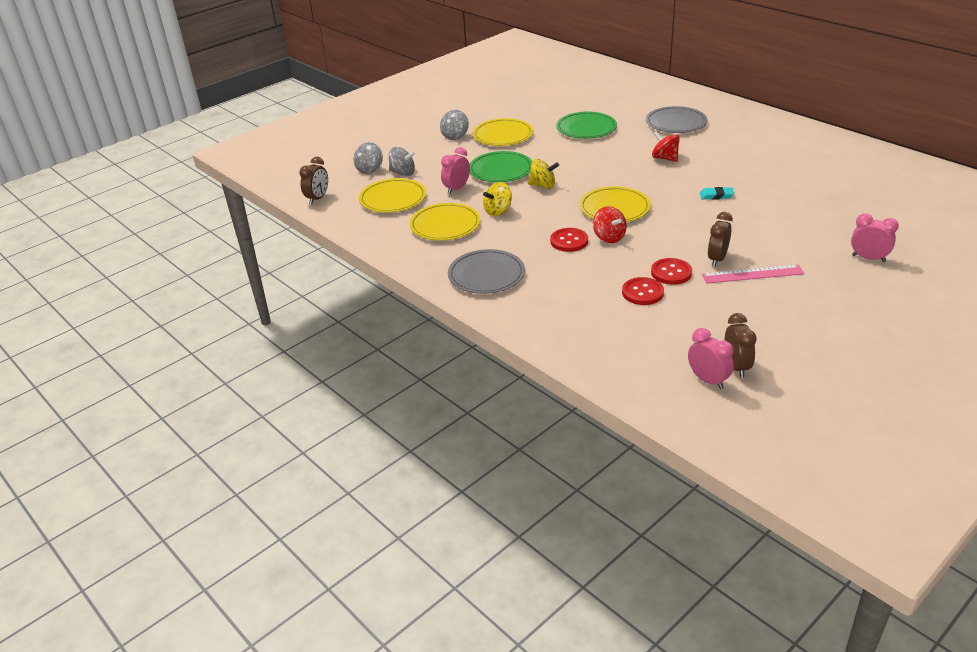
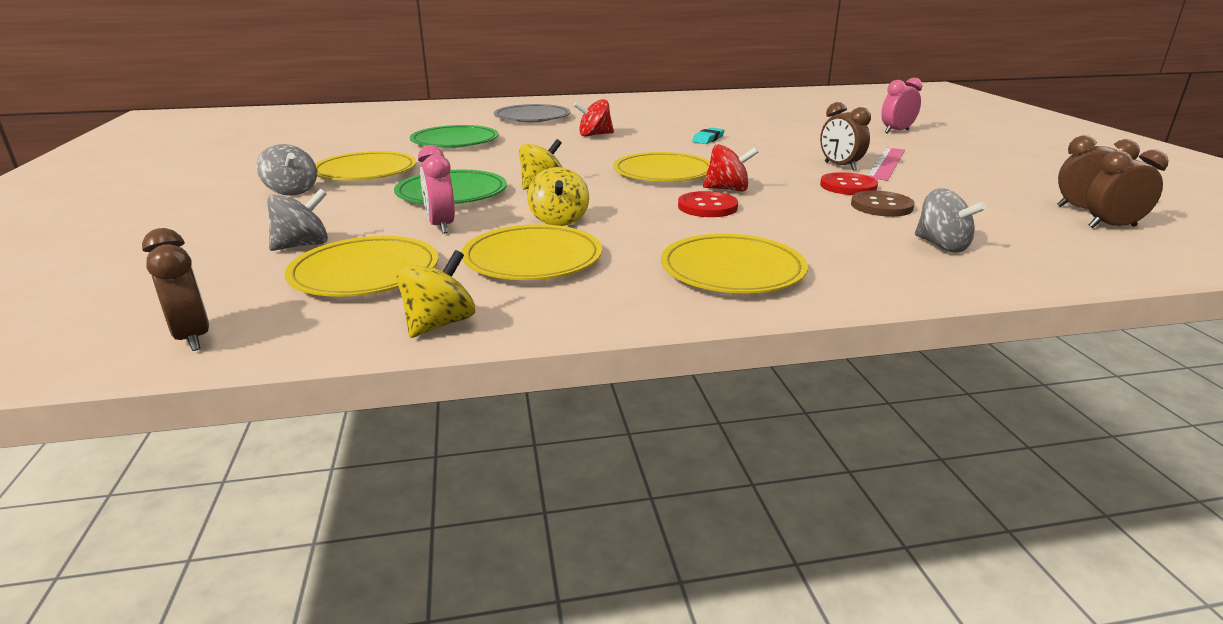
camera: 60 degrees left, 10 degrees down
(368, 234) = (439, 324): none -> yellow spinning top
(369, 169) = (222, 264): grey spinning top -> grey spinning top (942, 246)
(486, 275) = (732, 270): grey plate -> yellow plate
(642, 292) = (881, 206): red button -> brown button
(708, 380) = (1112, 226): pink clock -> brown clock

